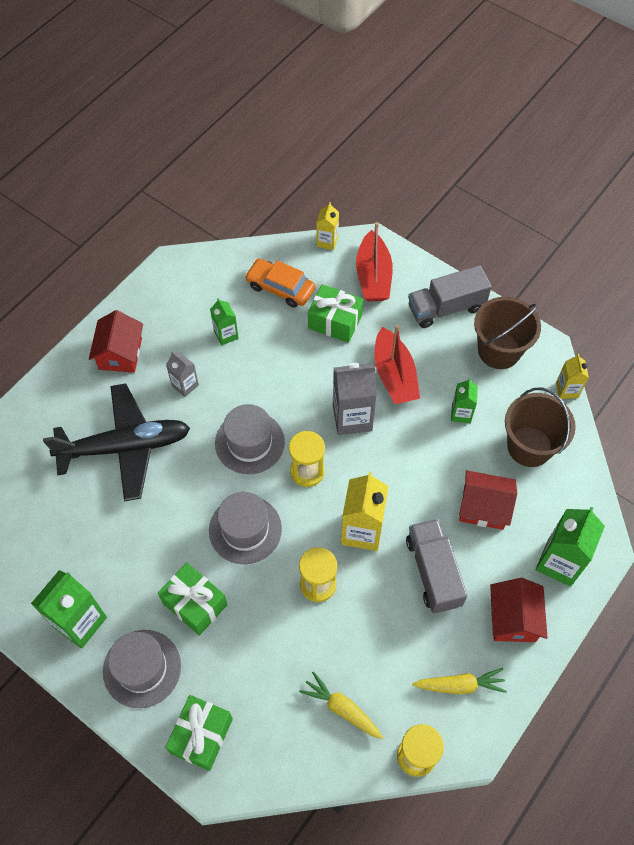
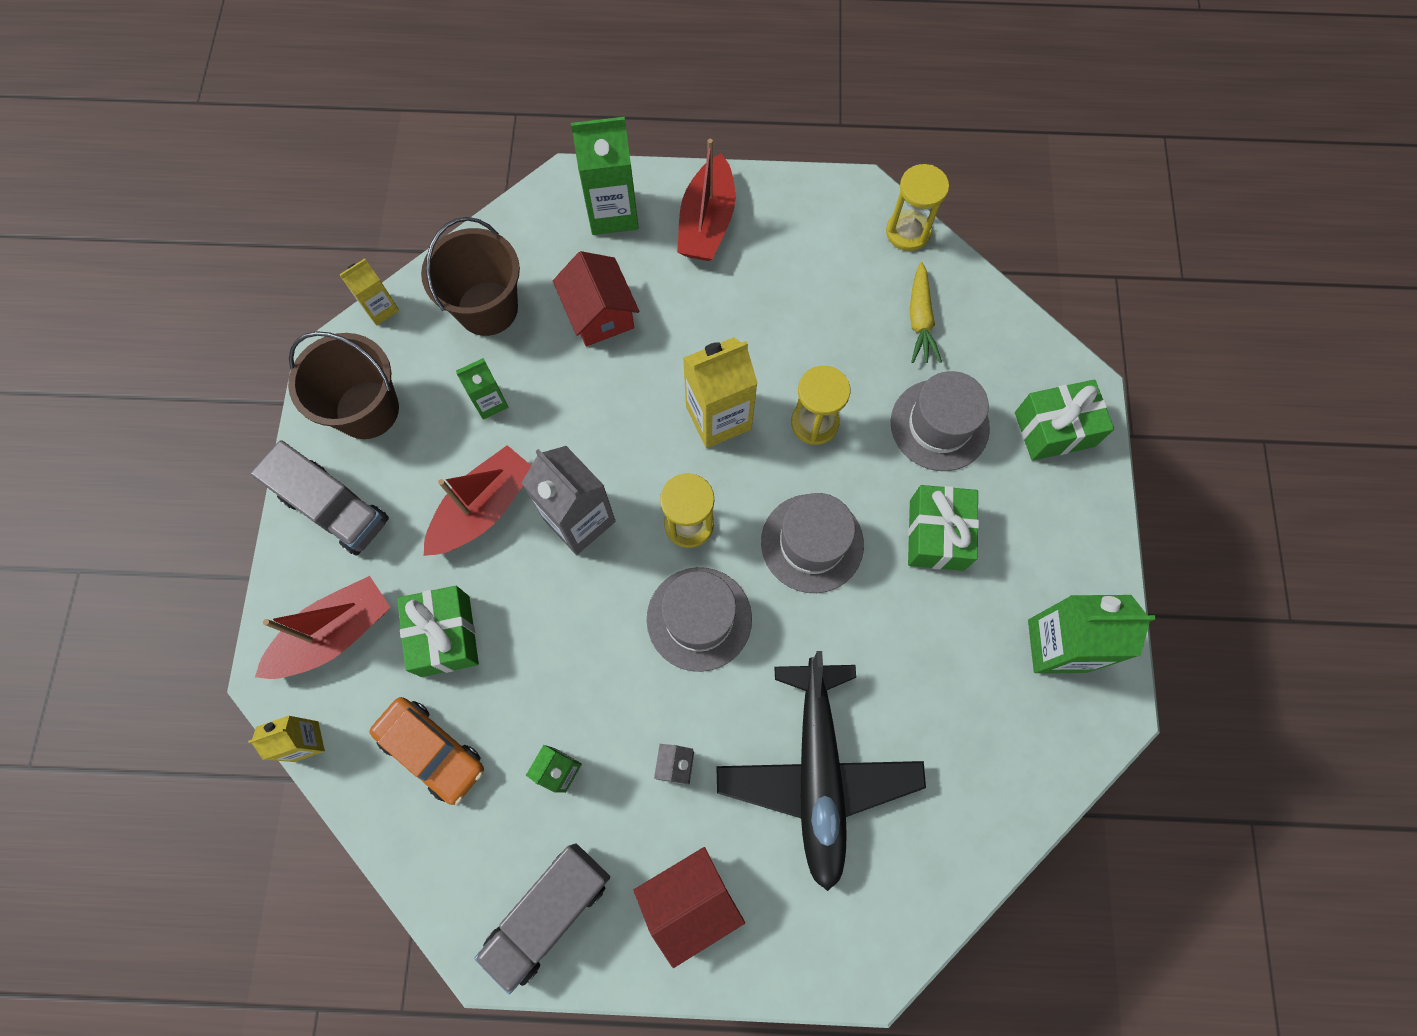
camera: 125 degrees left, 10 degrees up
(125, 447) = (817, 774): black plane -> black plane turned 135 degrees counterclockwise
(142, 668) = (1045, 538): grey hat -> grey hat (939, 425)
(280, 288) = (432, 751): orange car -> orange car turned 45 degrees counterclockwise
(433, 572) = (712, 320): grey truck -> grey truck (549, 912)
(460, 685) = (811, 232): yellow carrot -> none
(513, 618) = (707, 222): red house -> red boat

